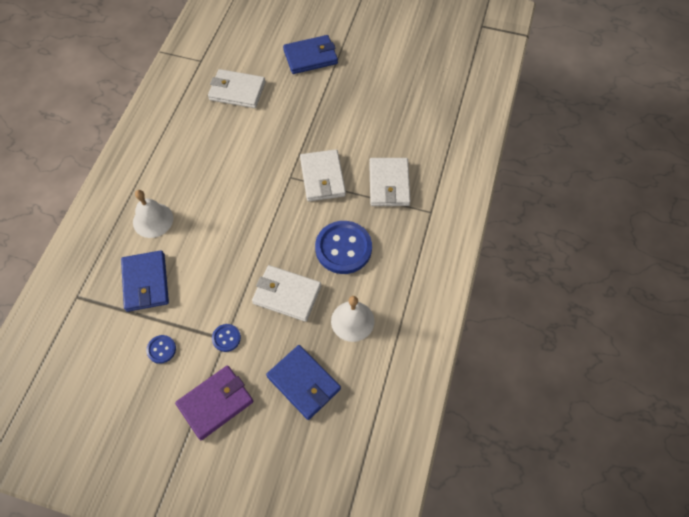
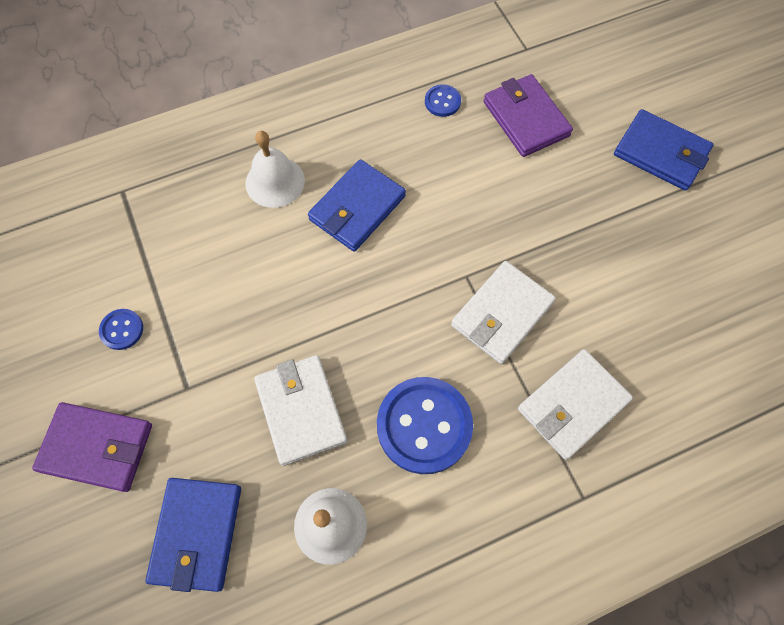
camera: 50 degrees right, 5 degrees up
(146, 282) = (192, 242): blue wallet -> blue wallet (357, 208)
(226, 338) = (188, 389): blue button -> blue button (442, 102)
(237, 91) = (525, 119): white wallet -> purple wallet

